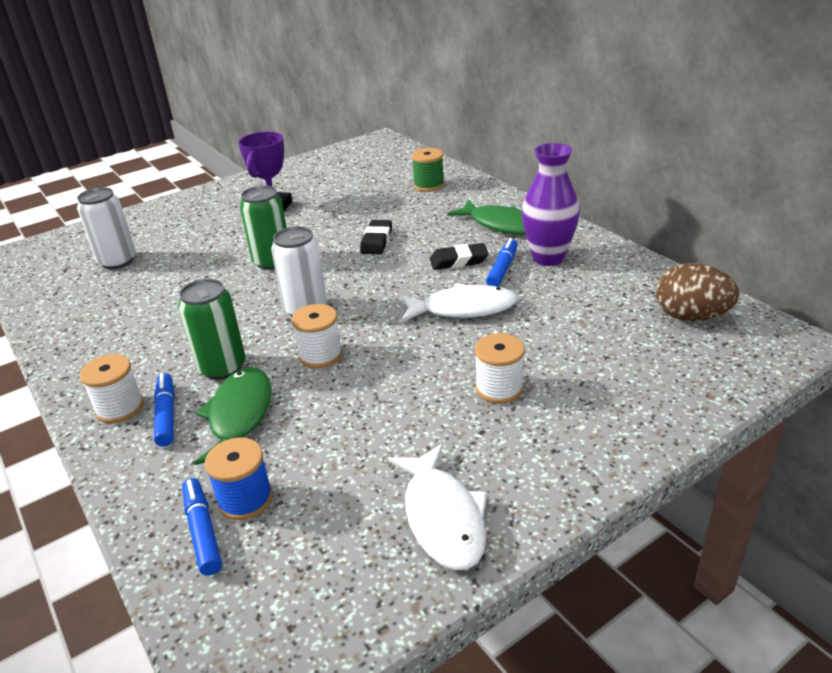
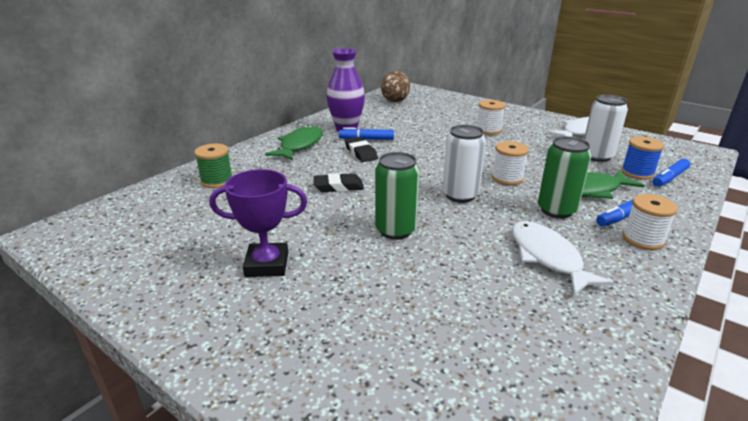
camera: 110 degrees left, 5 degrees down
(117, 261) = (450, 359): white can -> white can (597, 156)
(463, 309) = (421, 145): white fish -> white fish (547, 257)

